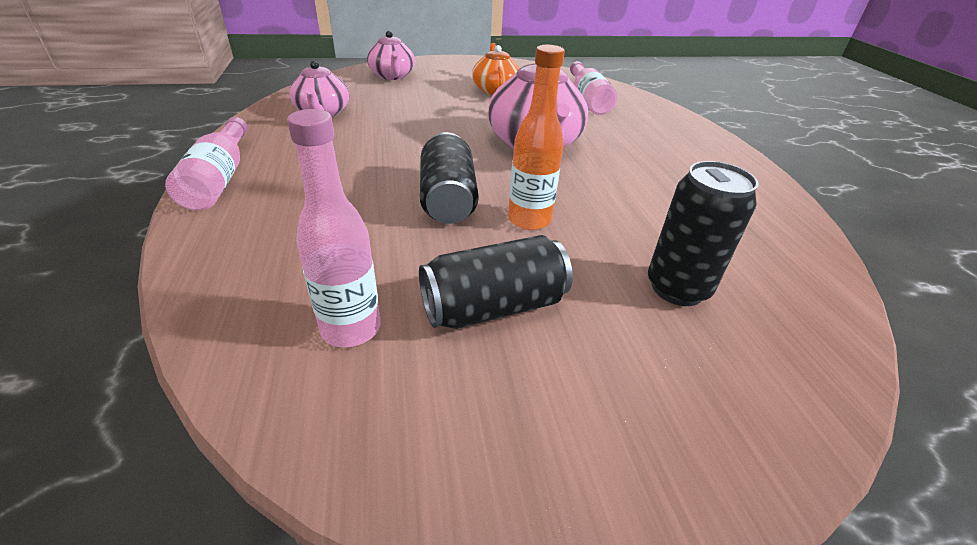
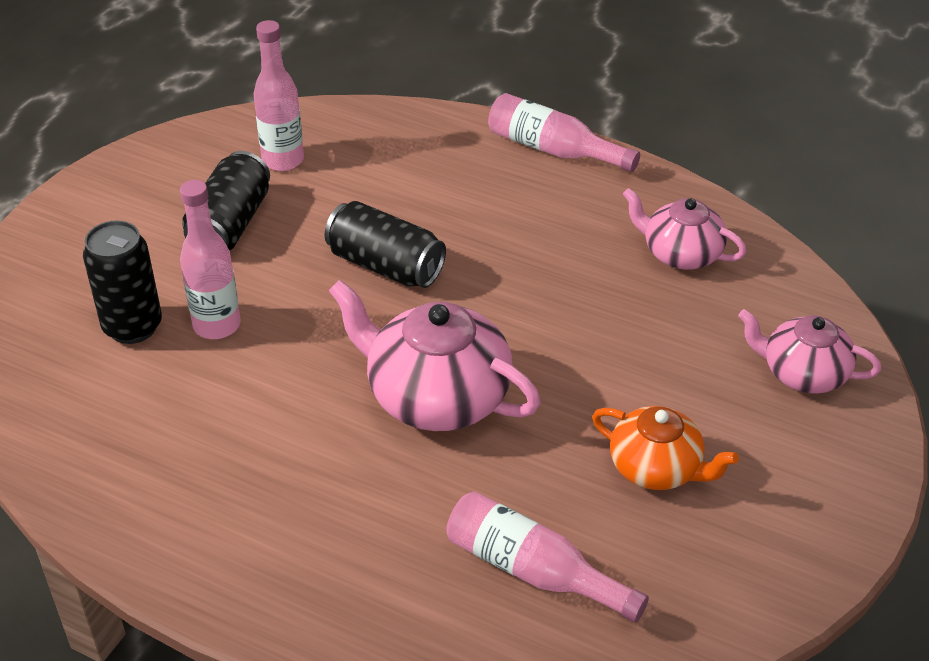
camera: 130 degrees right, 5 degrees up
(529, 220) = (300, 299): orange bottle -> none
(608, 245) = (217, 325): none -> pink bottle

